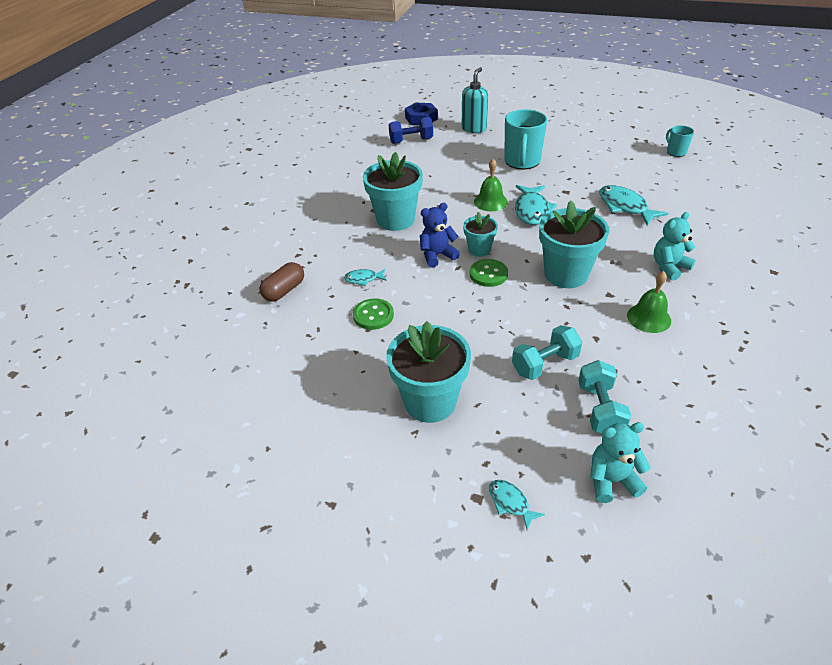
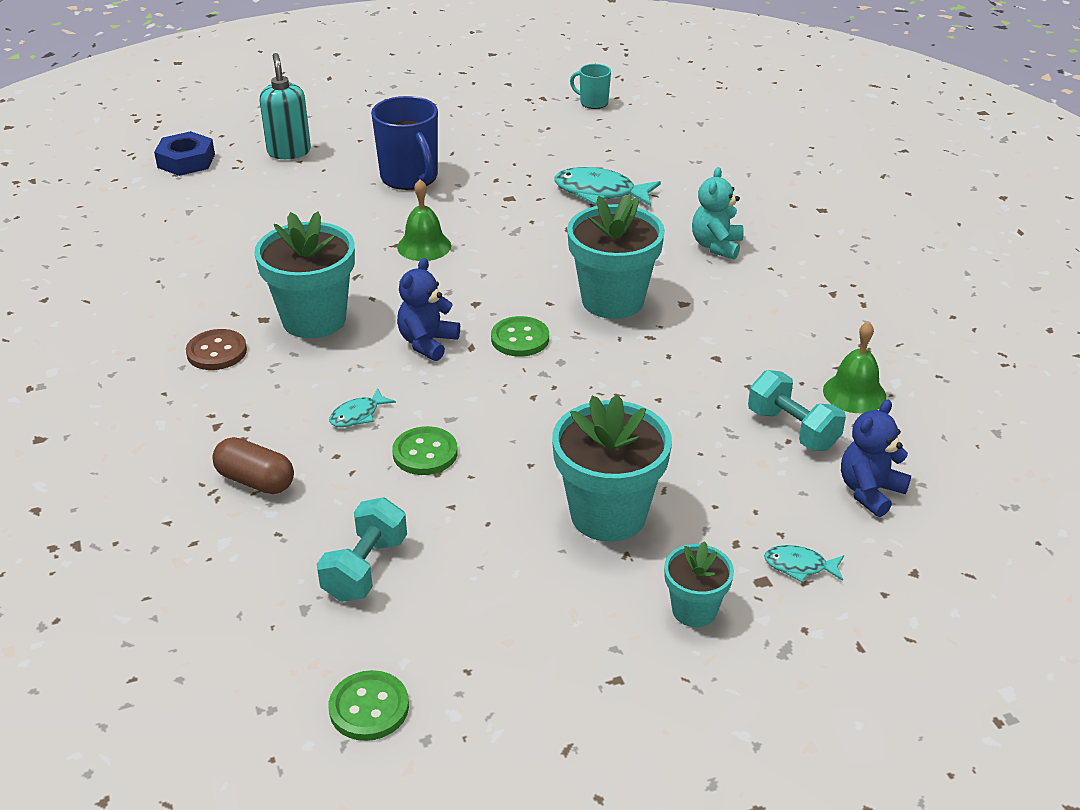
camera: 40 degrees left, 5 degrees down
(206, 438) = (369, 708): none -> green button
(284, 291) = (255, 481): brown capsule -> brown capsule turned 60 degrees counterclockwise
(336, 218) = (217, 352): none -> brown button
(411, 141) = (208, 200): blue dumbbell -> none
(479, 250) = (475, 313): turquoise flower pot -> turquoise flower pot (694, 610)
(522, 162) = (410, 177): turquoise mug -> blue mug
(532, 210) = (491, 238): turquoise fish -> none
(544, 364) = (691, 411): turquoise dumbbell -> turquoise dumbbell (365, 568)
(611, 480) = (869, 491): turquoise teddy bear -> blue teddy bear
(649, 318) = (748, 311): green bell -> green bell (854, 393)

